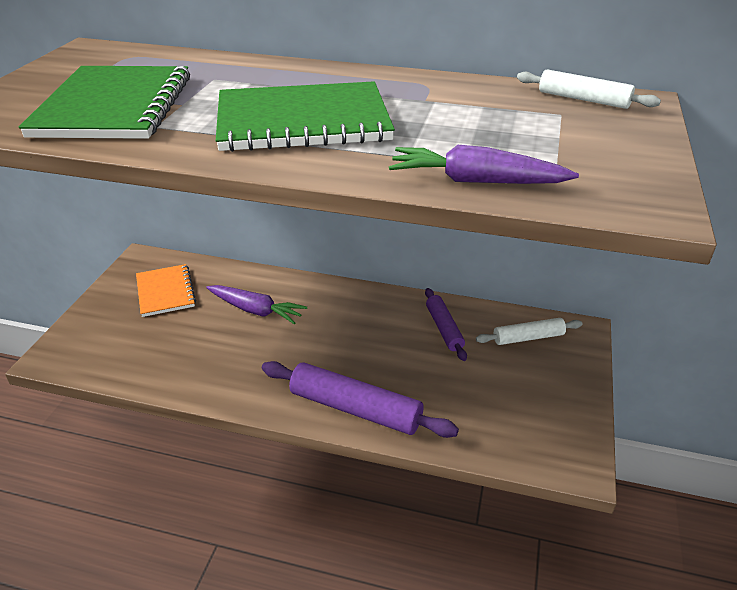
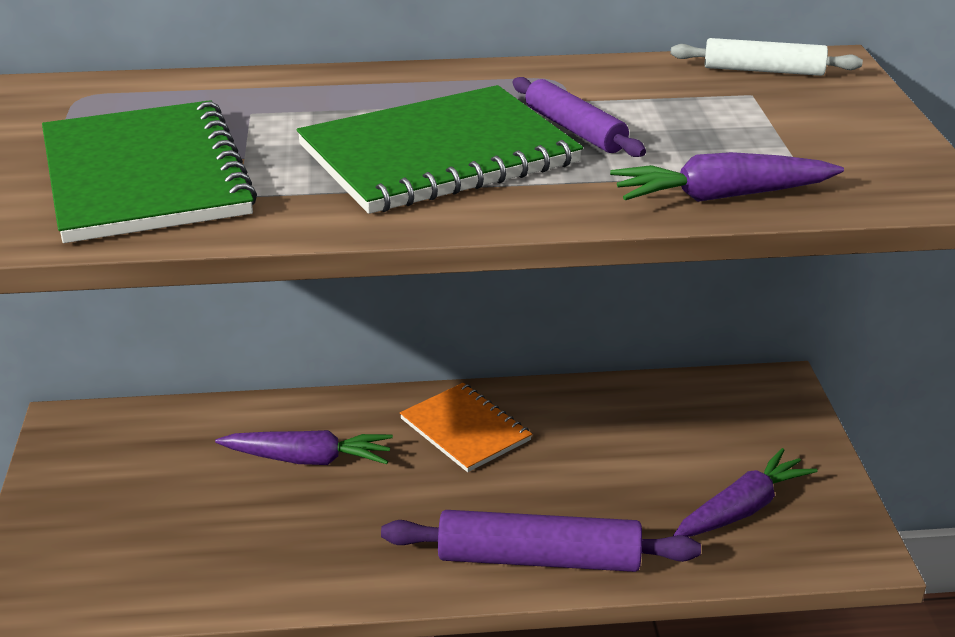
camera: 20 degrees left, 5 degrees down
(165, 292) = (142, 464): orange notebook -> orange notebook (465, 430)
(444, 329) = (599, 422): purple rolling pin -> purple rolling pin (575, 130)
(508, 411) = (742, 509): none -> purple carrot
(528, 337) = (717, 408): white rolling pin -> none

